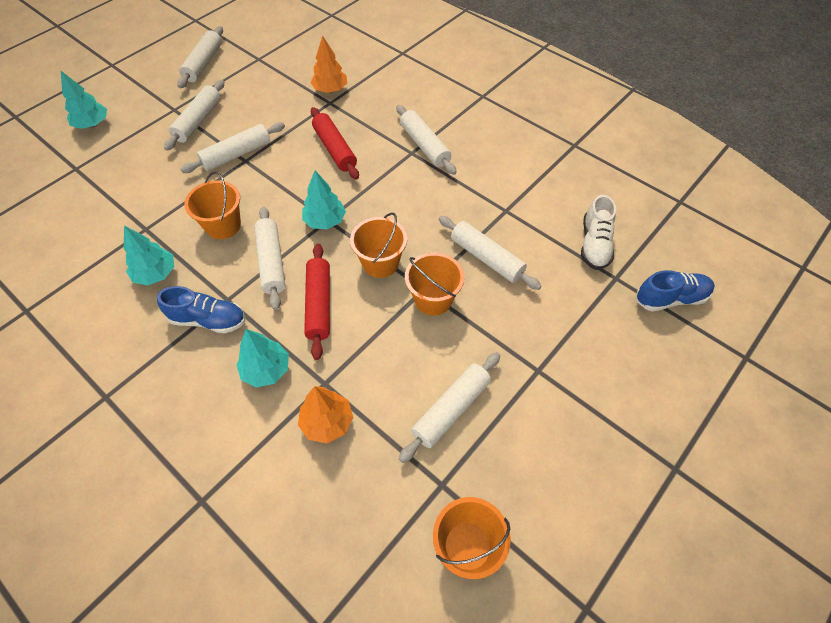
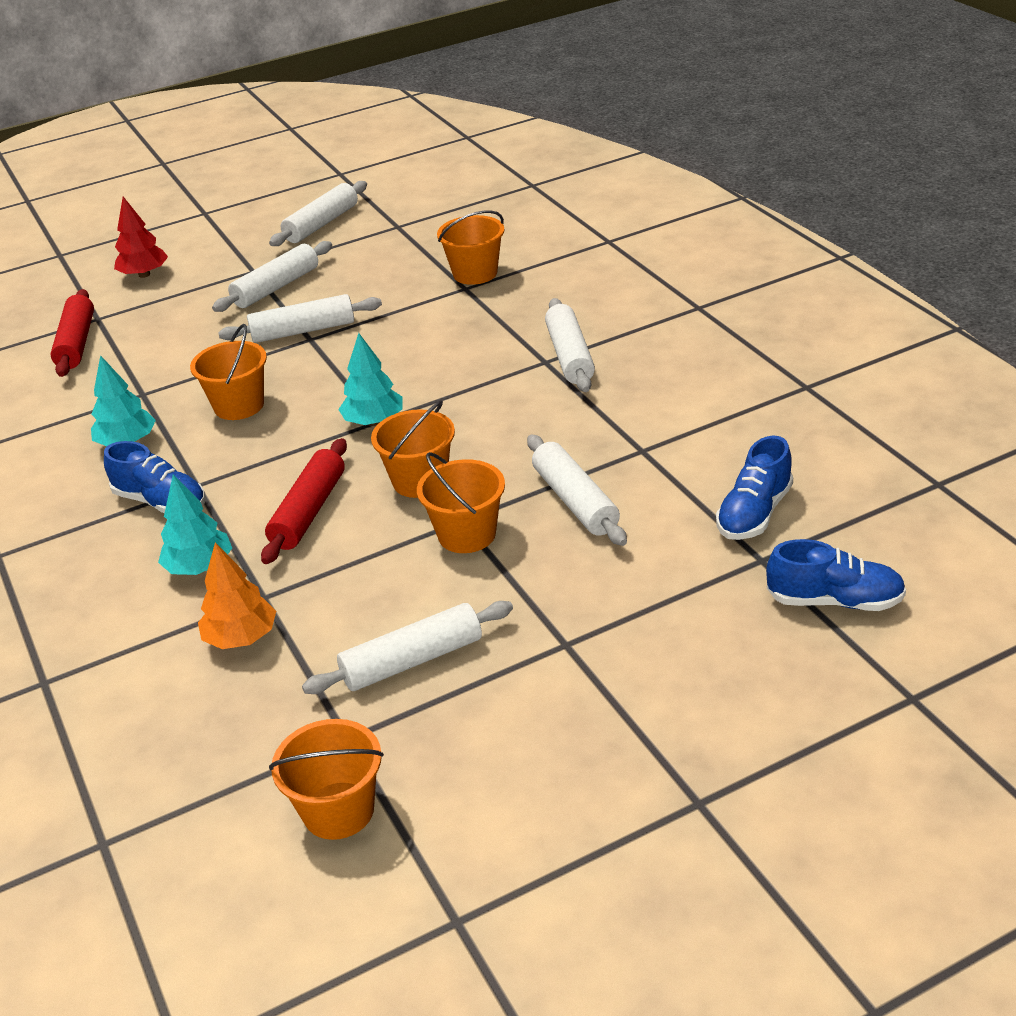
camera: 25 degrees right, 20 degrees down
(92, 124) = (144, 274): turquoise tree -> red tree
(271, 262) = (276, 455): white rolling pin -> none
(330, 90) = (475, 273): orange tree -> orange bucket
(335, 149) = (438, 343): red rolling pin -> red rolling pin (76, 343)
(594, 244) = (754, 513): white shoe -> blue shoe

